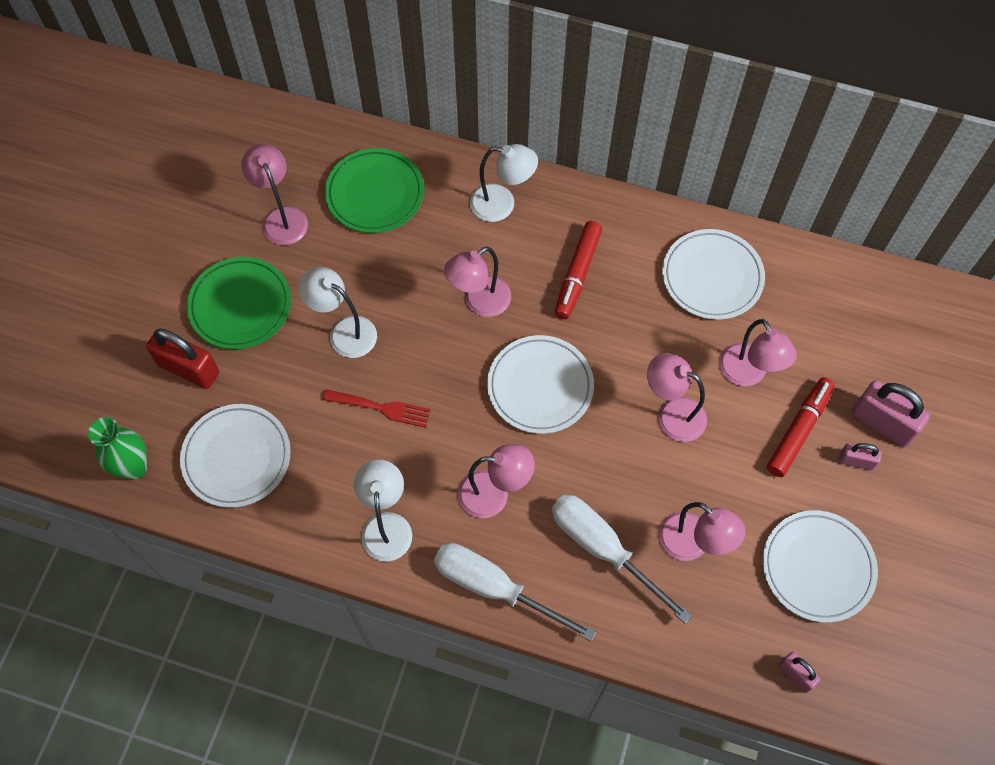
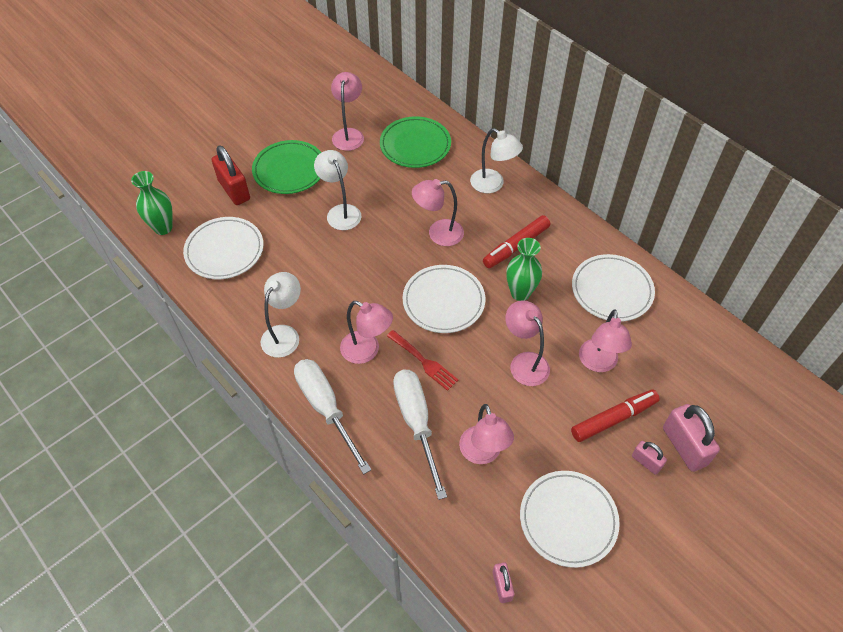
camera: 30 degrees right, 10 degrees down
(381, 408) = (332, 265): red fork -> red fork (424, 361)
(617, 332) = (520, 293): none -> green vase

